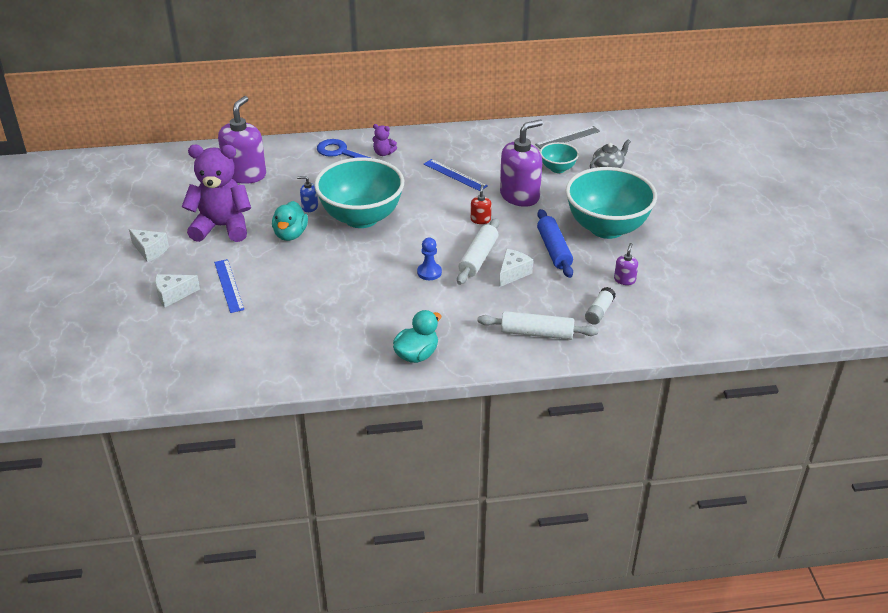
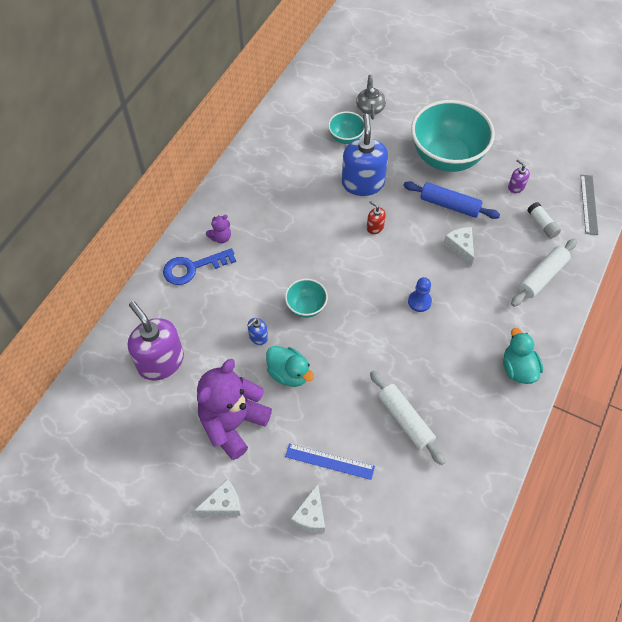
camera: 55 degrees left, 20 degrees up
(361, 218) = (306, 307): turquoise bowl -> turquoise bowl, size x0.47
(455, 175) = (298, 207): blue ruler -> none
(478, 258) = (424, 258): white rolling pin -> white rolling pin (405, 420)
(520, 196) = (363, 183): purple soap dispenser -> blue soap dispenser
(567, 138) = (308, 105): grey ruler -> grey ruler (588, 204)

